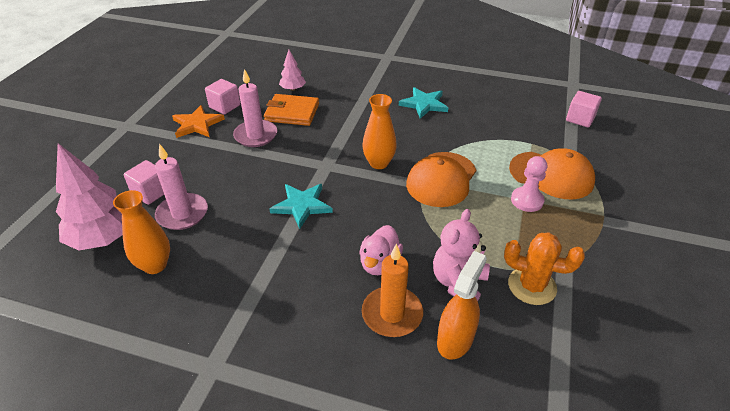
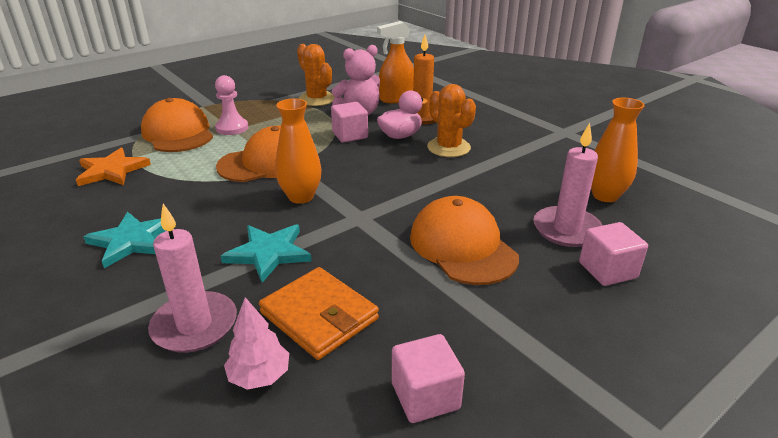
camera: 145 degrees left, 10 degrees down
(104, 237) = (669, 239): pink tree -> none
(197, 124) = (502, 371): orange star -> orange star (112, 170)
(247, 172) = (462, 246): none -> orange cap
(256, 135) = (413, 297): pink candle -> pink candle (195, 325)
(302, 206) = (425, 190): turquoise star -> turquoise star (268, 253)
(321, 267) = (448, 147): none -> orange cactus
(580, 119) = (42, 157): pink cube -> pink cube (350, 135)

